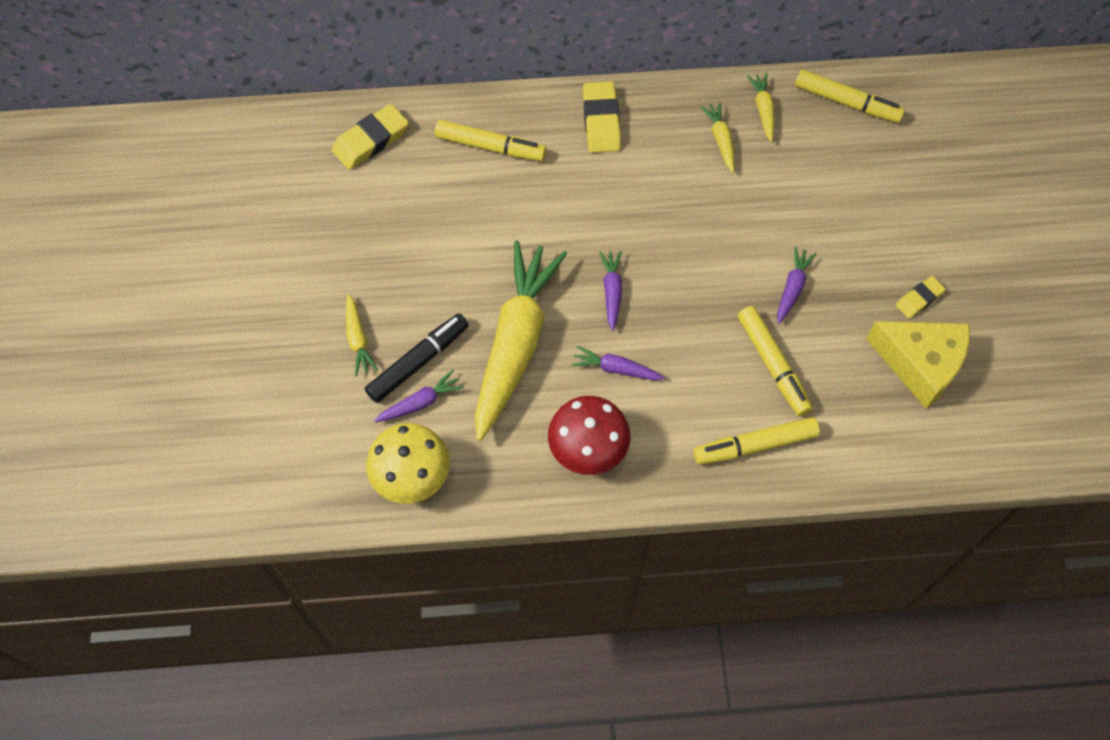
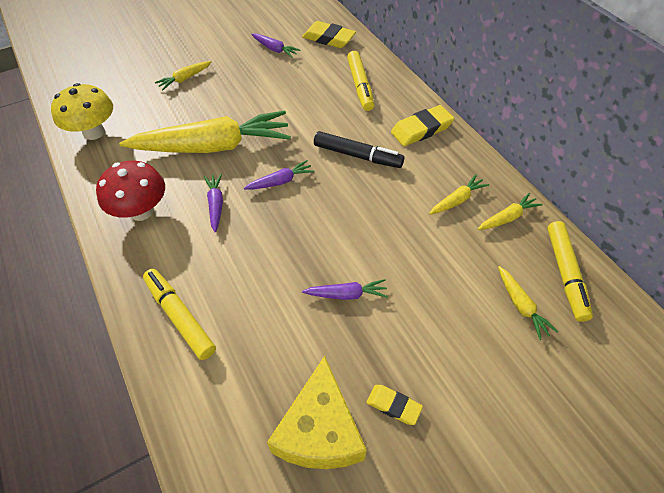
camera: 65 degrees right, 10 degrees down
(418, 362) = (179, 108): black marker -> black marker (357, 155)
(420, 403) = (150, 118): purple carrot -> purple carrot (275, 49)
(772, 364) = (264, 304): yellow marker -> none
(864, 155) = (521, 305): none -> yellow carrot

